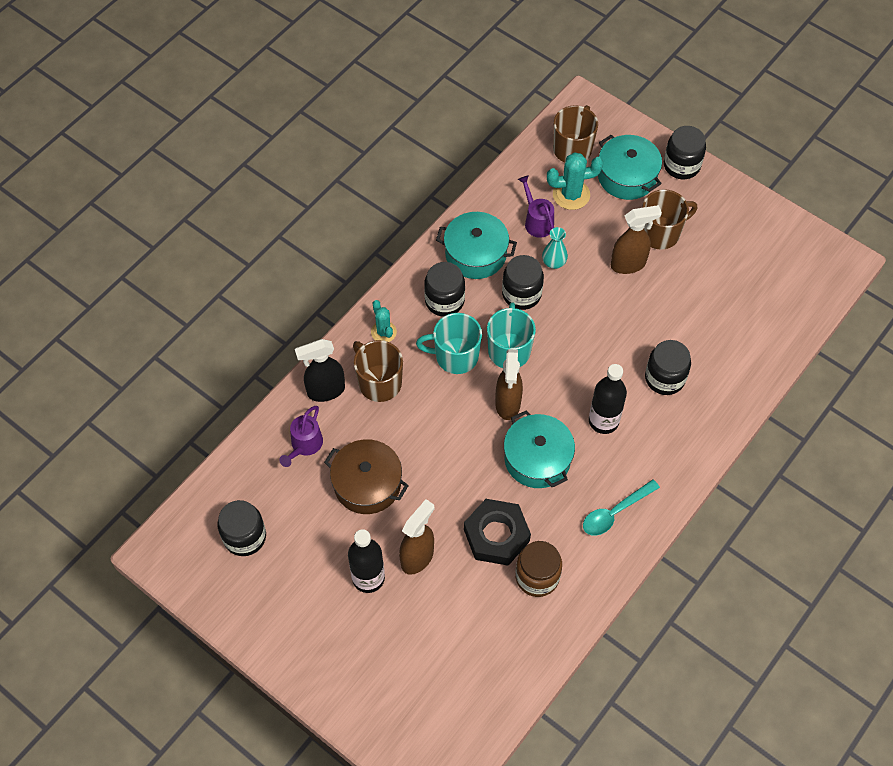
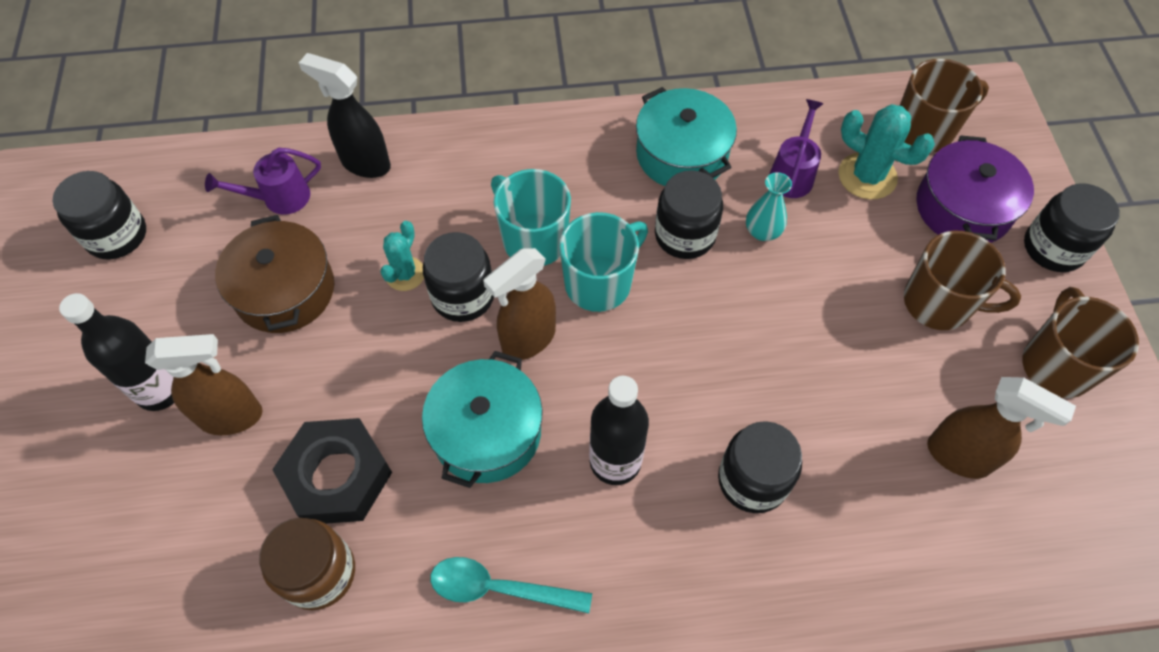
camera: 45 degrees right, 0 degrees up
(379, 382) = (424, 199): brown mug -> brown mug (1055, 365)
(383, 332) = (491, 154): turquoise cactus -> turquoise cactus (405, 274)
(444, 301) = (591, 174): black jar -> black jar (463, 296)
(627, 176) = (963, 207): turquoise pot -> purple pot
(628, 264) = (855, 306): brown spray bottle -> brown spray bottle (959, 456)

